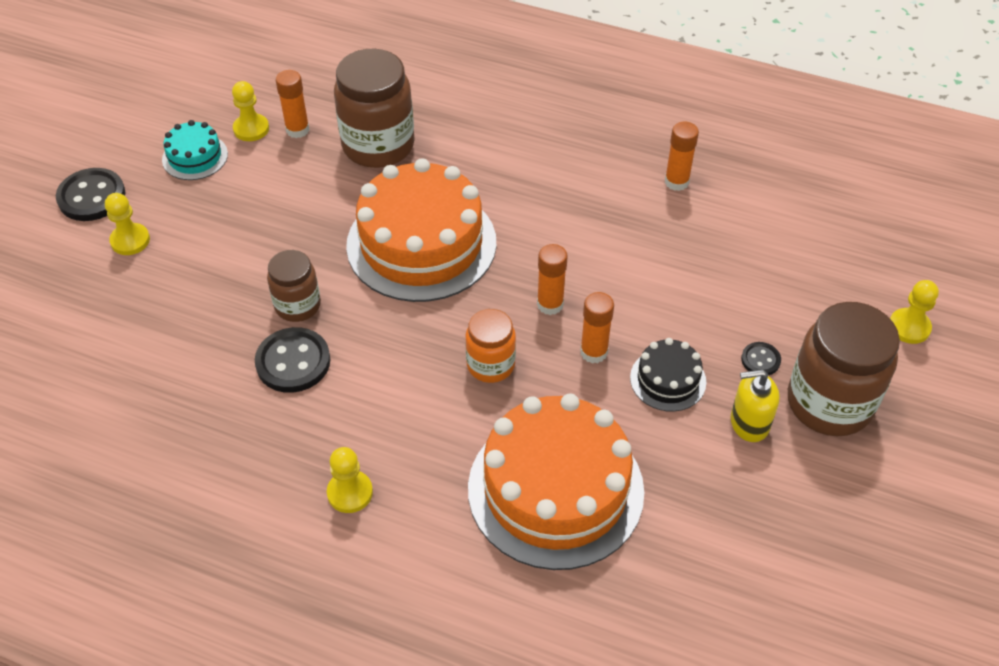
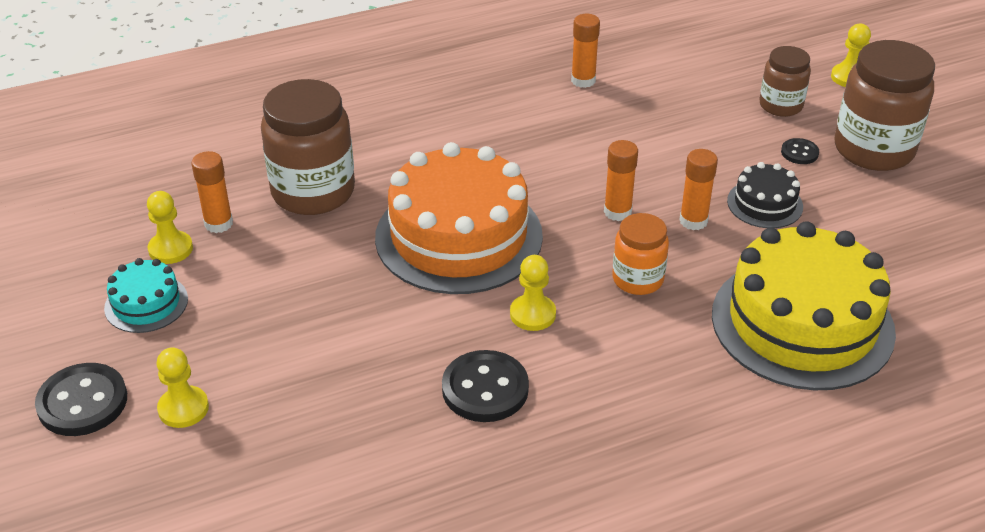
camera: 45 degrees left, 10 degrees down
(297, 305) = (424, 347): brown jar -> brown jar (780, 105)
(350, 493) = (672, 440): yellow pawn -> yellow pawn (532, 314)
(555, 489) = (802, 323): orange cake -> yellow cake
(749, 423) = (849, 194): yellow soap dispenser -> none

